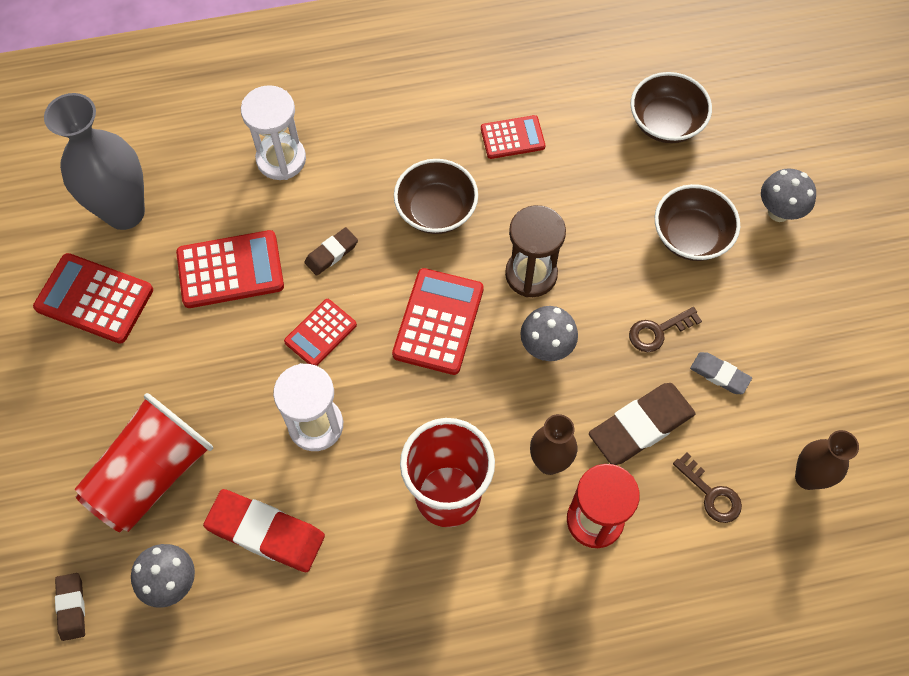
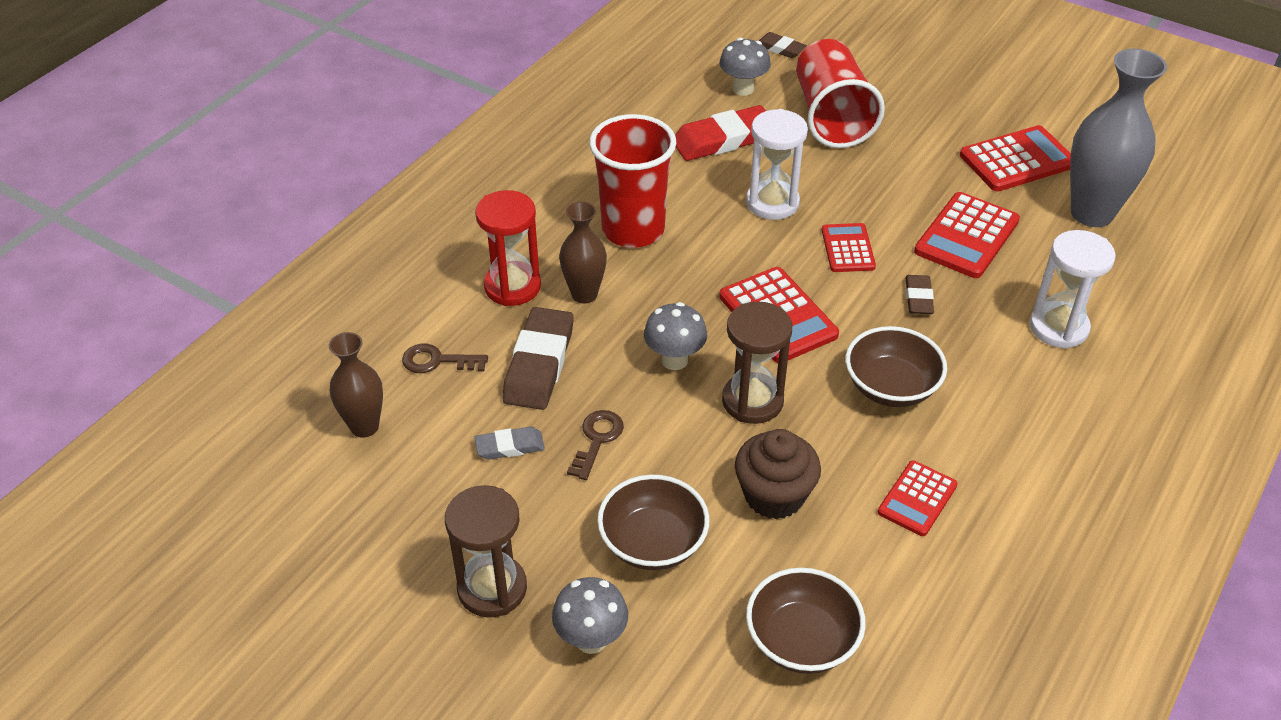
camera: 135 degrees right, 20 degrees down
(590, 205) = (774, 495): none -> brown cupcake
(811, 286) = (492, 588): none -> brown hourglass

